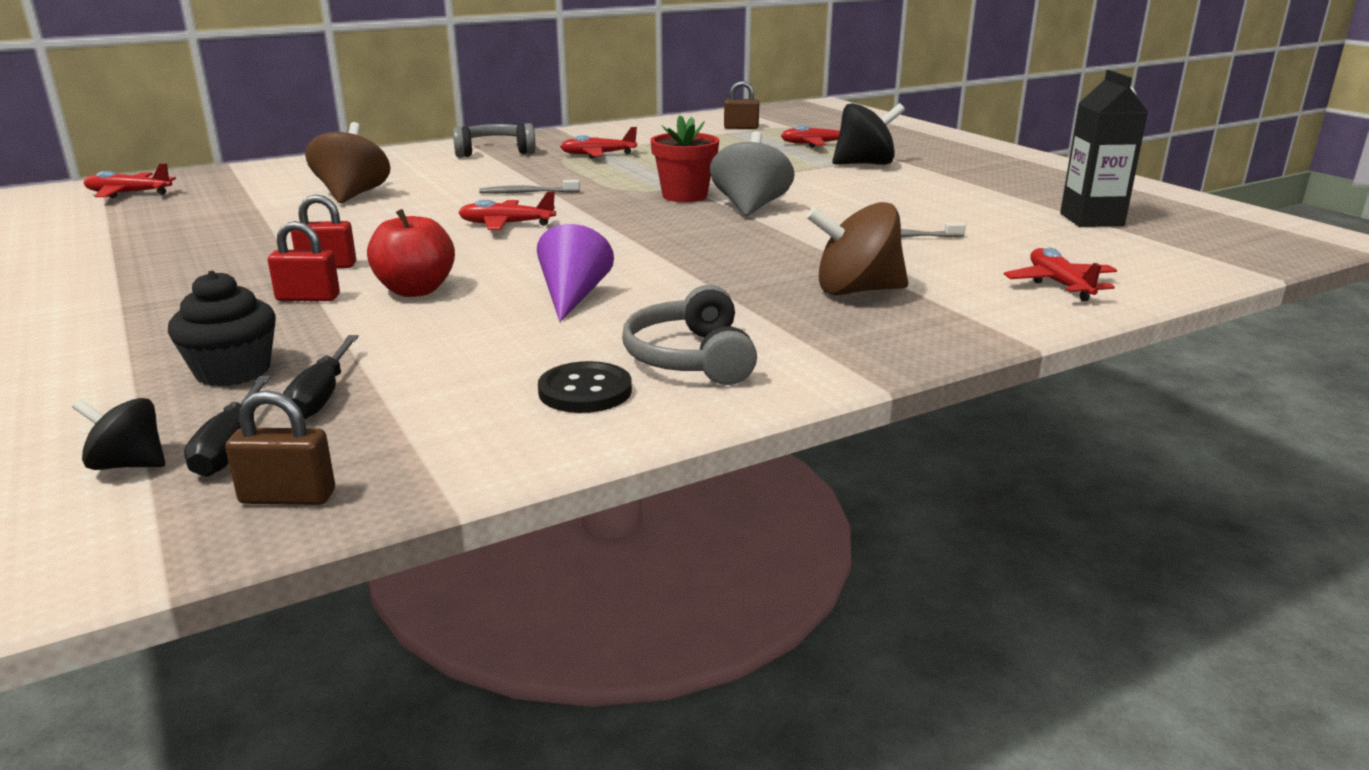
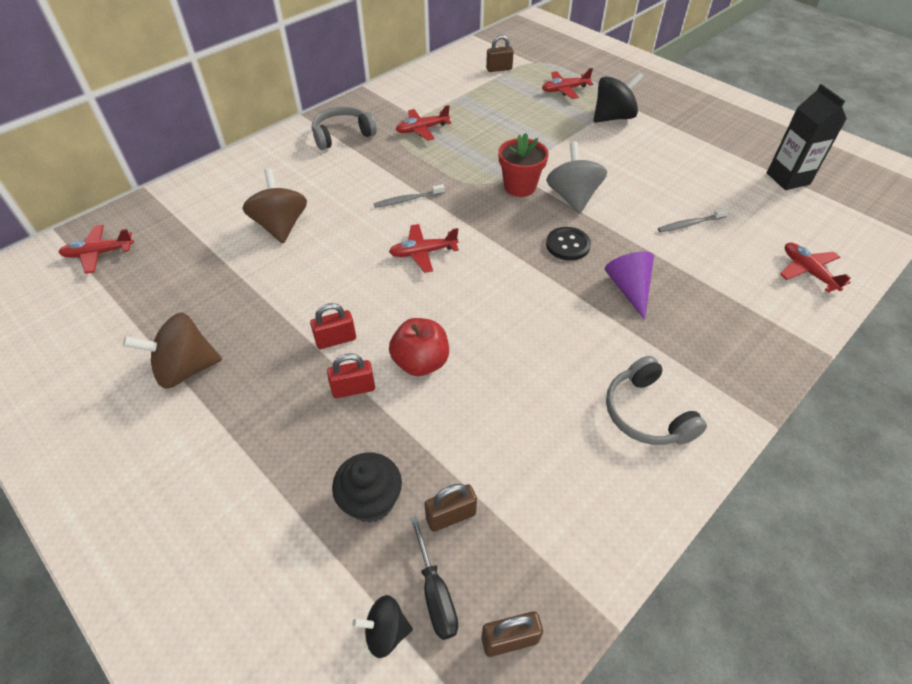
camera: 15 degrees left, 25 degrees up
(322, 395) = (451, 516): black screwdriver -> brown padlock
(572, 296) = (529, 348): purple cone -> purple cone (629, 288)
(585, 391) = (607, 469): black button -> black button (567, 245)
(856, 291) = (697, 304): brown spinning top -> brown spinning top (186, 369)

